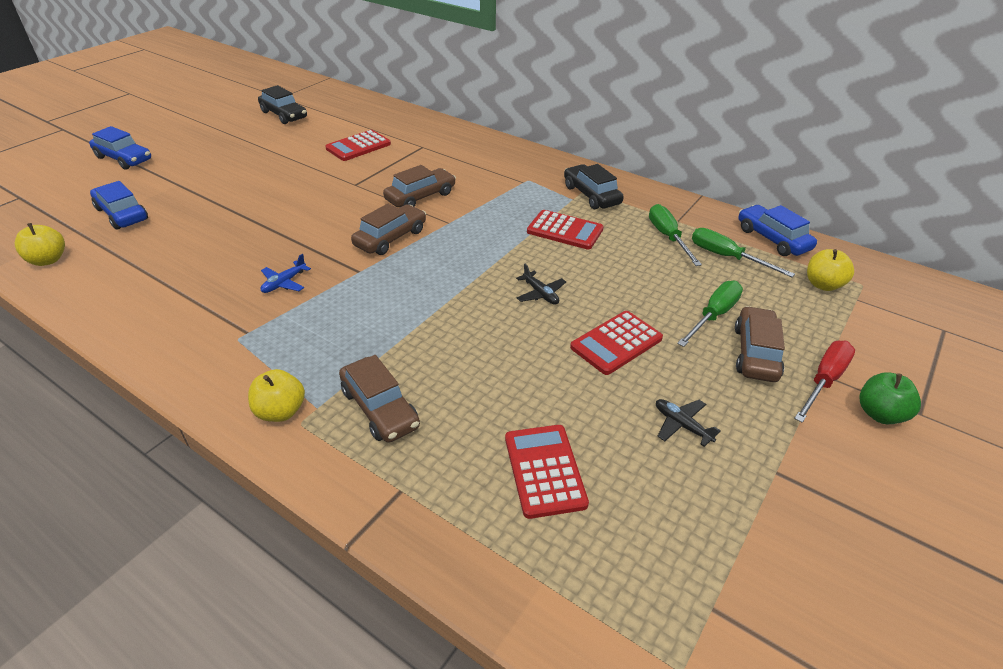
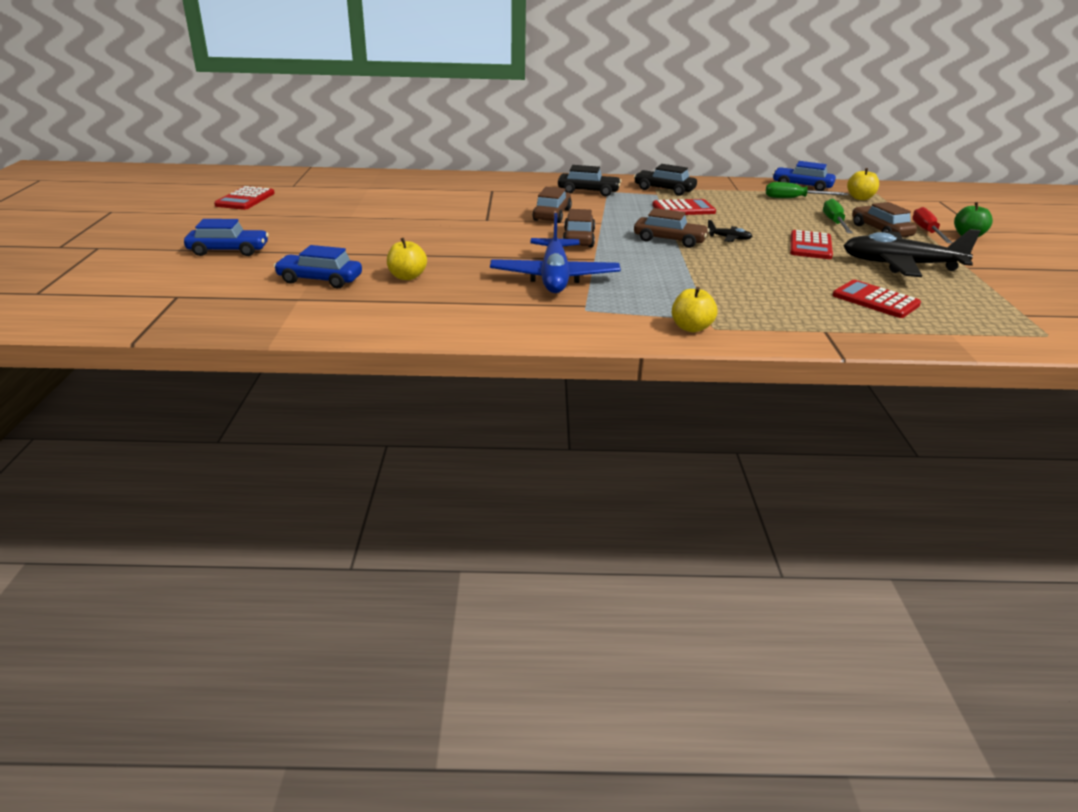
camera: 35 degrees left, 10 degrees down
(48, 260) = (318, 319): yellow apple -> yellow apple (407, 277)
(284, 115) = (324, 195): black car -> black car (588, 191)
(284, 283) = (554, 277): blue plane -> blue plane, size x2.47
(358, 146) = (439, 200): red calculator -> red calculator (245, 199)
(380, 408) = (745, 308): brown car -> brown car (669, 240)
(668, 237) = (747, 198): green screwdriver -> none
(682, 425) = (901, 265): black plane -> black plane, size x2.47

